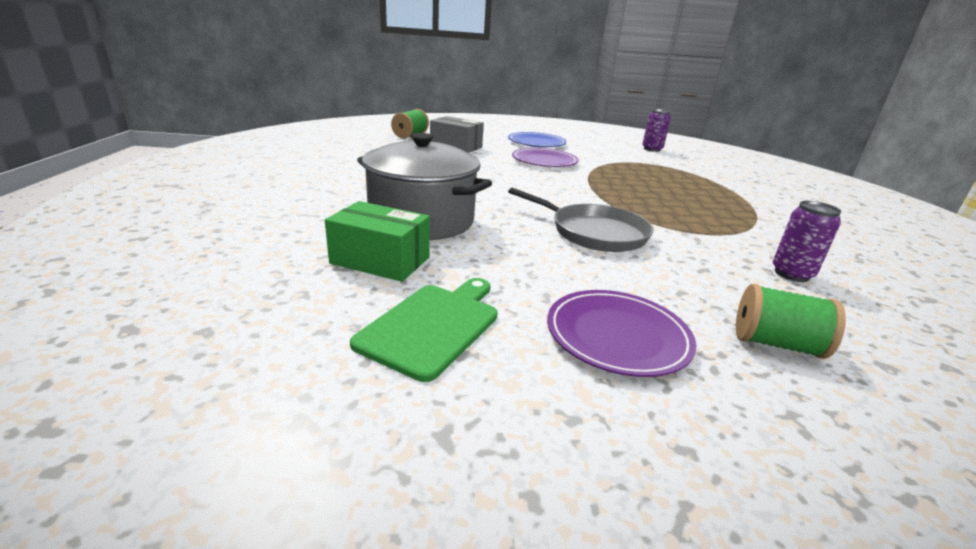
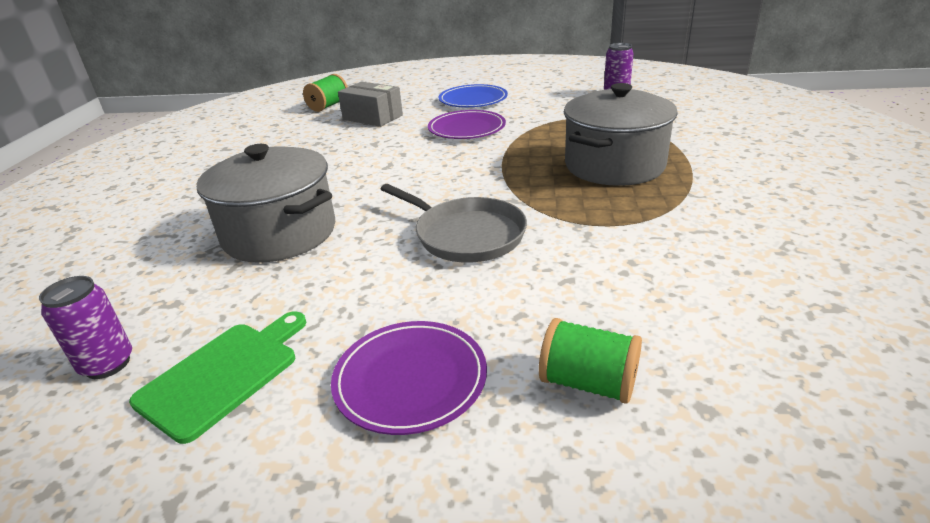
camera: 10 degrees right, 5 degrees up
(380, 260) = (211, 292): green box -> none
(685, 195) = (614, 165): none -> grey pot
(791, 274) = (675, 280): purple can -> purple can (107, 364)

